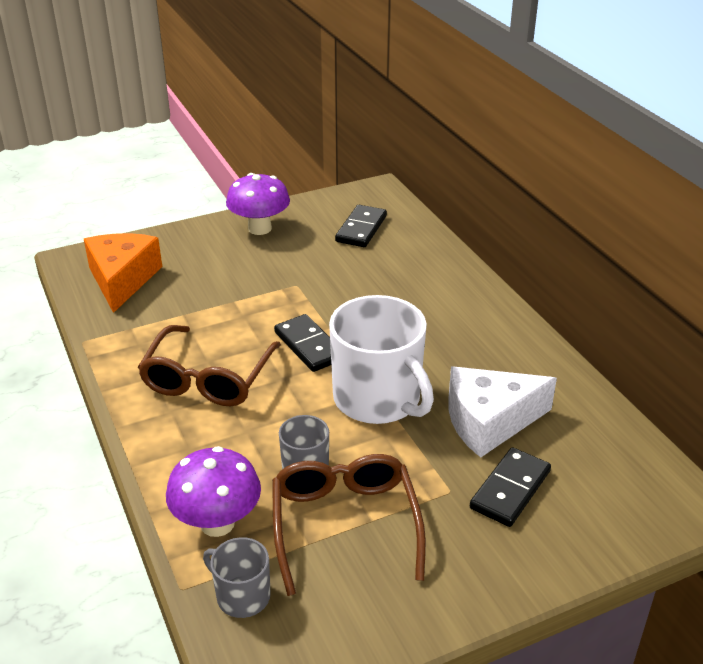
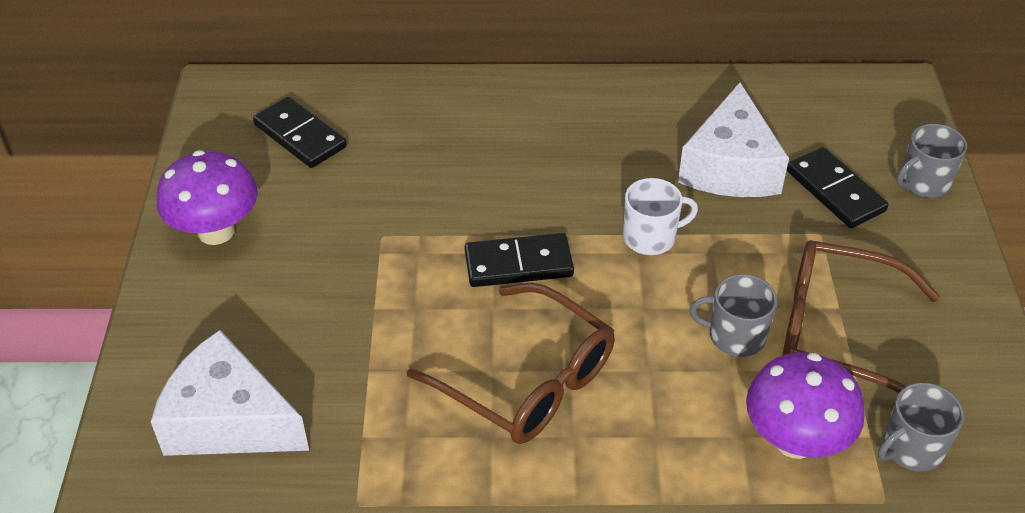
camera: 65 degrees left, 10 degrees up
(122, 280) = (229, 420): orange cheese -> white cheese
(378, 399) = (651, 237): white mug -> white mug, size x0.49
(570, 547) = (923, 182): none -> grey mug

